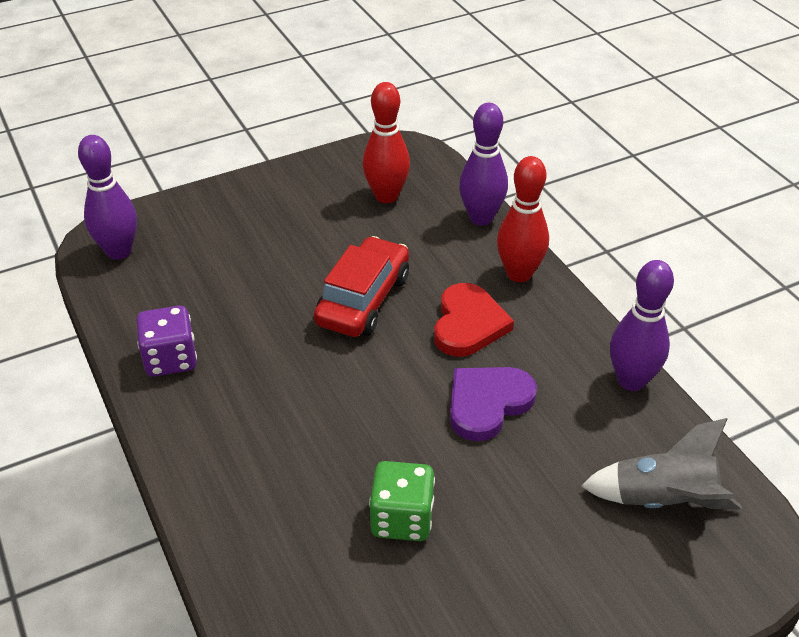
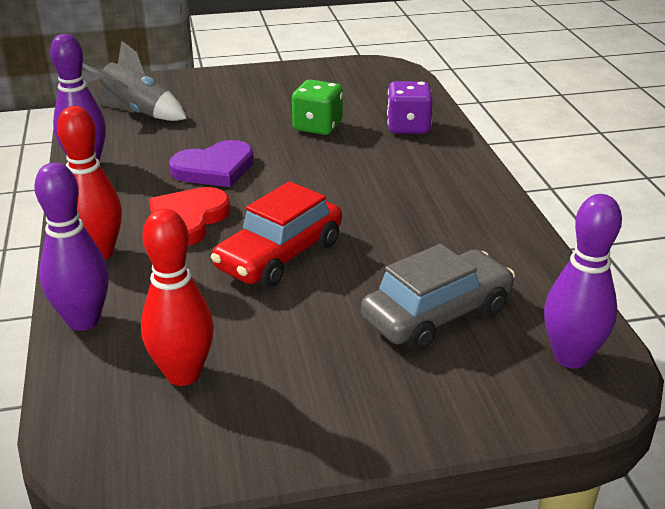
camera: 165 degrees left, 10 degrees down
(170, 359) = (490, 236): purple dice -> purple dice (408, 127)
(218, 268) = (437, 314): none -> grey car

